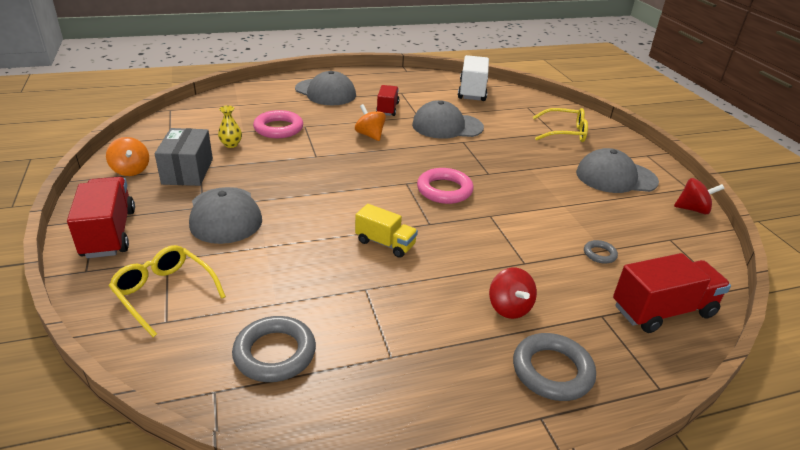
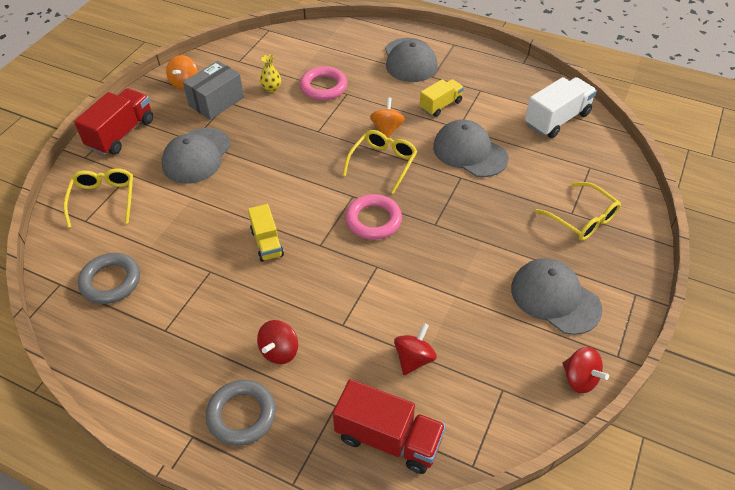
camera: 45 degrees right, 15 degrees up
(387, 109) = (440, 105): red truck -> yellow truck
(398, 155) = (383, 163): none -> yellow glasses
(599, 254) = (414, 359): grey ring -> red spinning top

